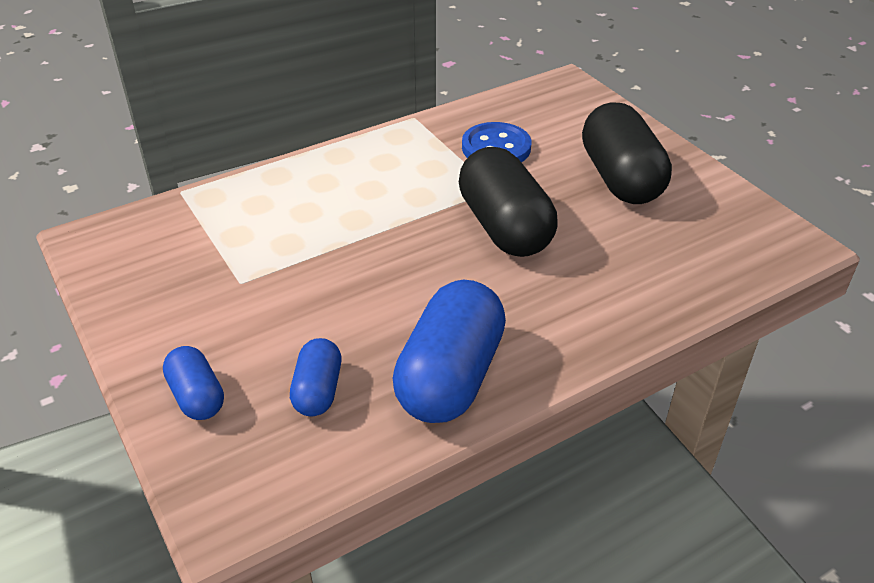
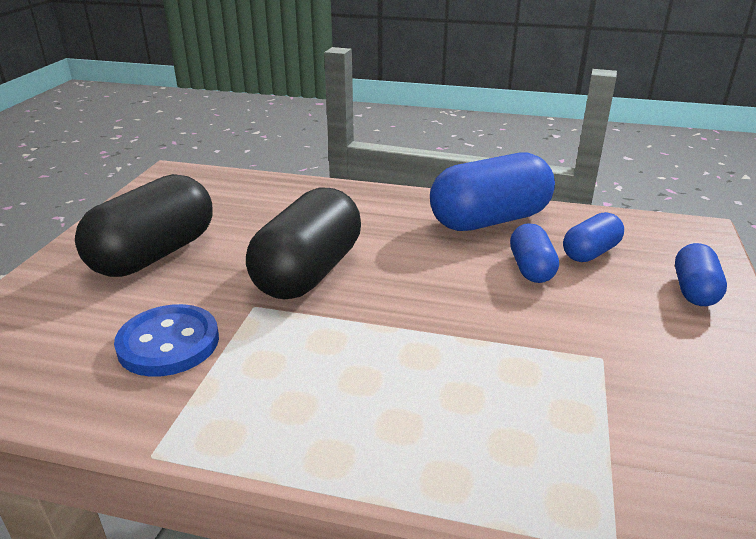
camera: 135 degrees left, 10 degrees down
(353, 334) = (531, 268): none -> blue capsule

